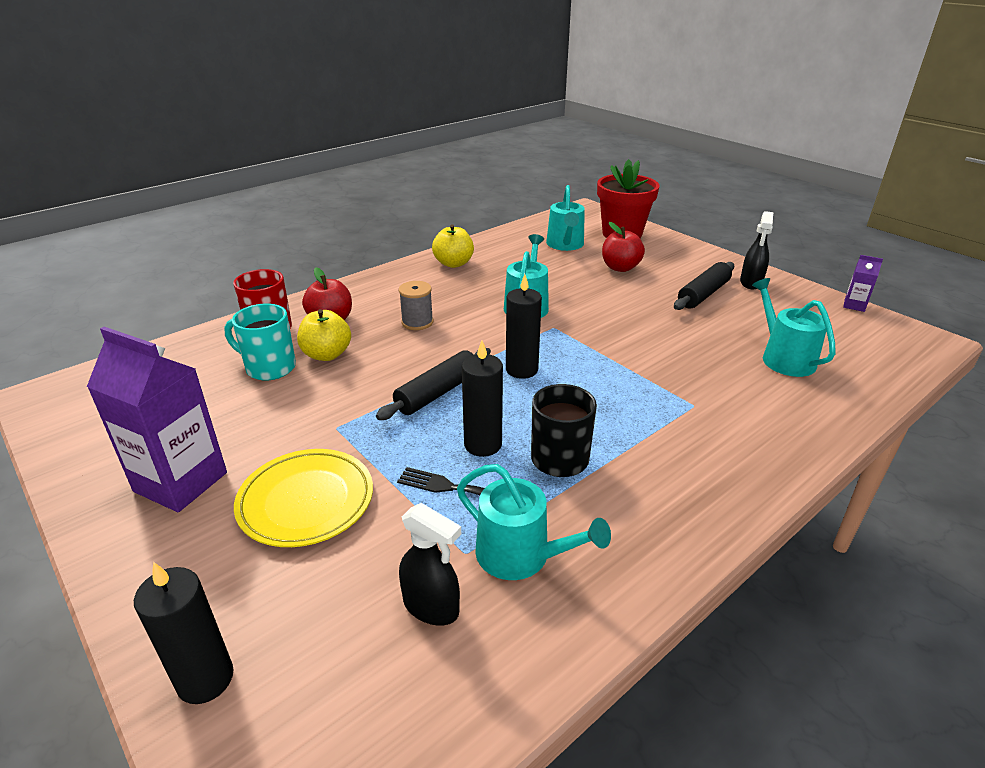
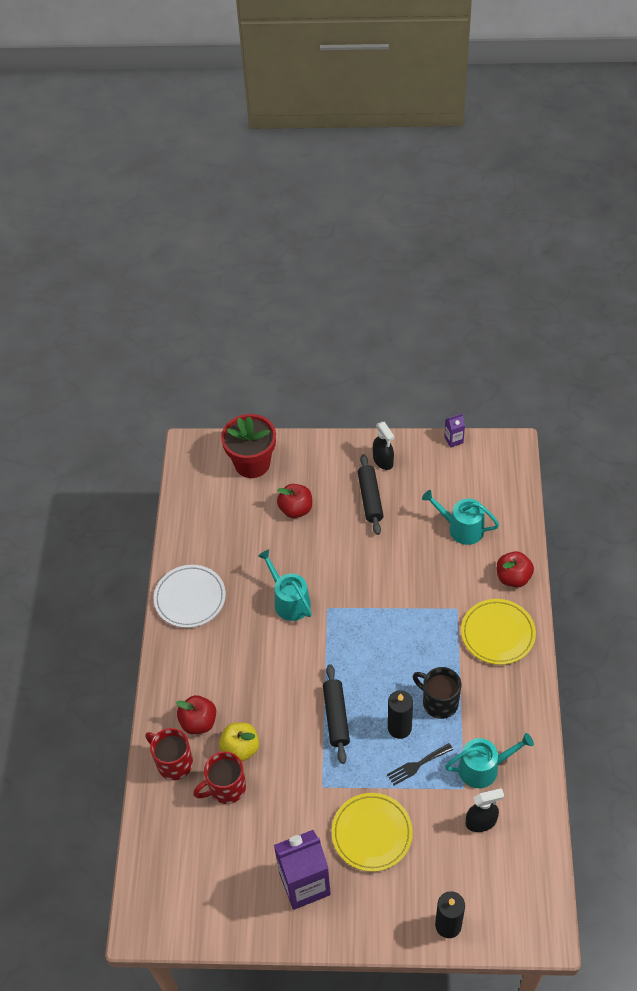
camera: 45 degrees left, 20 degrees up
(269, 367) = (226, 788): turquoise mug -> red mug
(417, 322) = (249, 675): grey spool -> none
(453, 263) = (190, 598): yellow apple -> white plate
(521, 370) = (353, 659): black candle -> none
(565, 245) = (232, 511): turquoise watering can -> none
(720, 454) = (498, 634): none -> yellow plate
(806, 425) = (513, 577): none -> red apple

